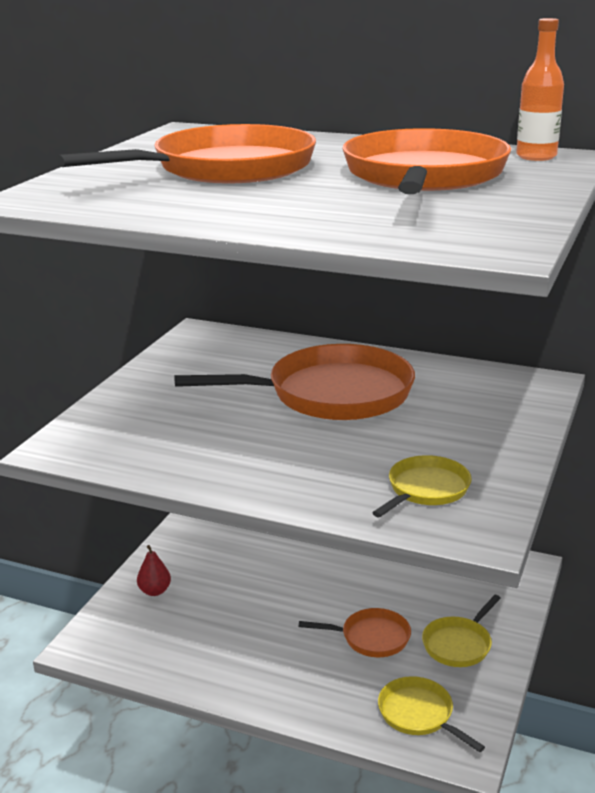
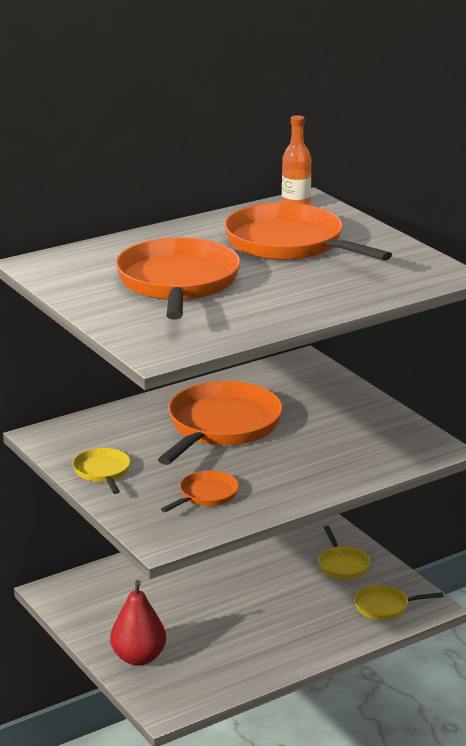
camera: 55 degrees left, 0 degrees up
(154, 591) = (138, 658): red pear -> red pear, size x1.85
(371, 637) = (299, 592): orange pan -> orange pan (206, 495)
(426, 490) = (377, 444): yellow pan -> yellow pan (102, 472)

